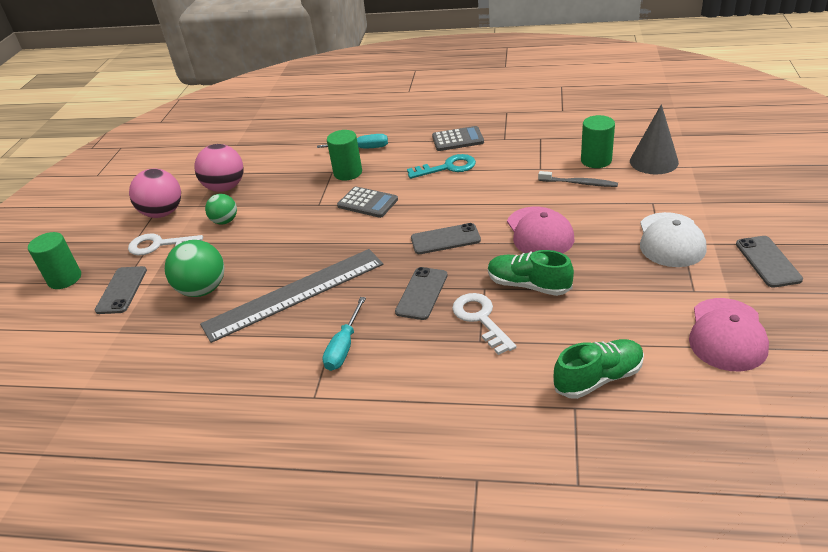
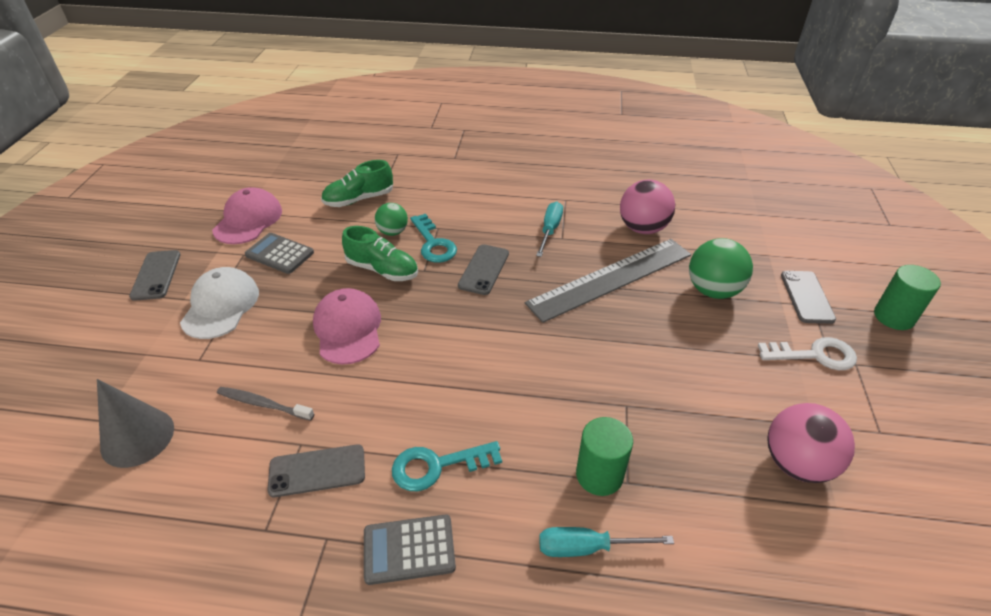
camera: 175 degrees right, 5 degrees up
(163, 213) = (859, 415): pink ball -> pink ball (642, 228)
(225, 221) = (750, 387): green ball -> green ball (393, 232)
(367, 203) = (555, 400): grey calculator -> grey calculator (279, 254)
(445, 239) = (455, 329): grey phone -> grey phone (317, 471)
(481, 319) = (433, 243): white key -> turquoise key
(596, 160) = (213, 451): green cylinder -> none

